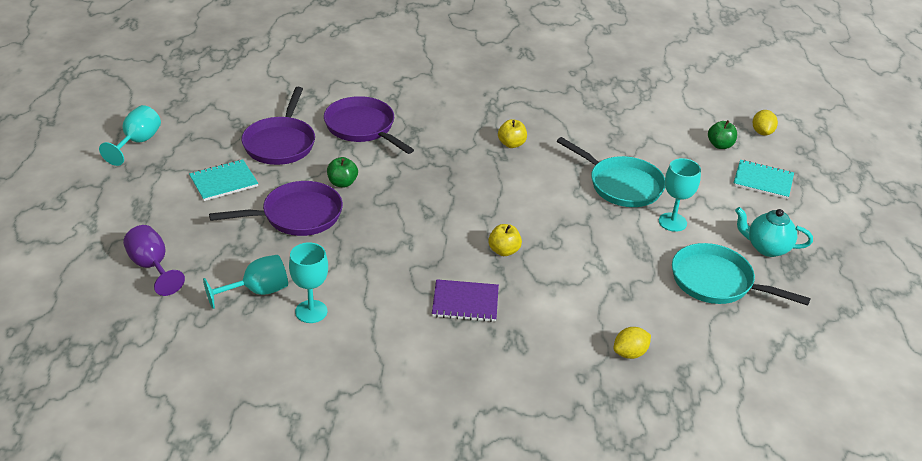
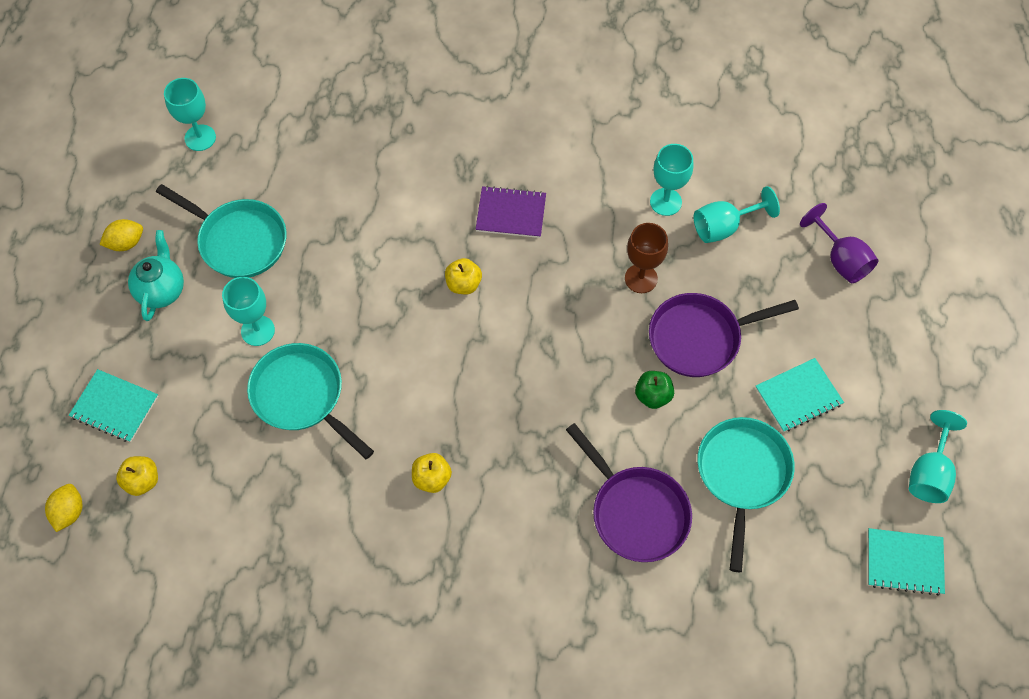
camera: 175 degrees left, 25 degrees up
(177, 104) = (904, 562): none -> turquoise notebook
(280, 143) = (742, 475): purple pan -> turquoise pan
(343, 254) = (641, 278): none -> brown goblet
(630, 353) = (357, 153): yellow lemon -> yellow lemon (126, 243)
(720, 145) = (142, 481): green apple -> yellow apple
(767, 248) = (162, 290): turquoise teapot -> turquoise teapot turned 105 degrees counterclockwise
(798, 367) = (200, 138): none -> turquoise goblet

